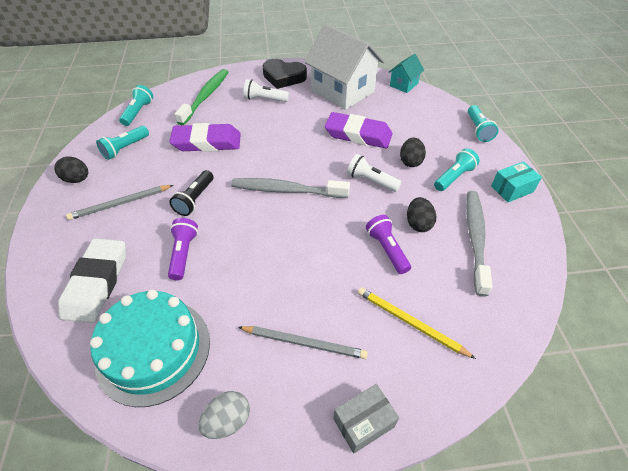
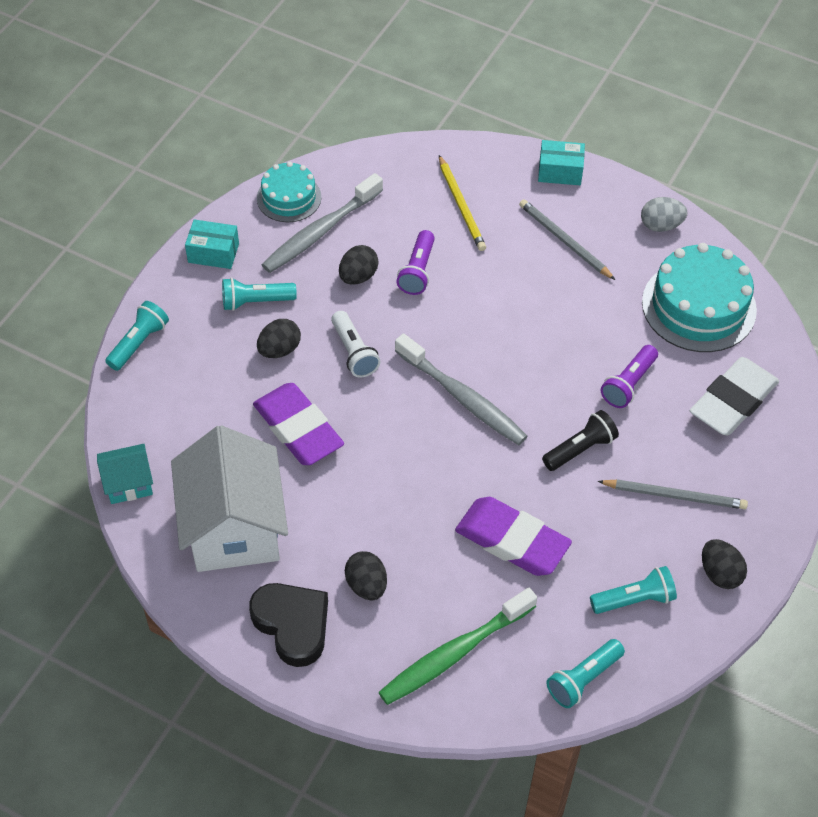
camera: 145 degrees left, 5 degrees up
(264, 99) = (366, 585): white flashlight -> black egg
(363, 422) = (560, 171): grey box -> turquoise box
(524, 250) = (289, 197): none -> turquoise cake

